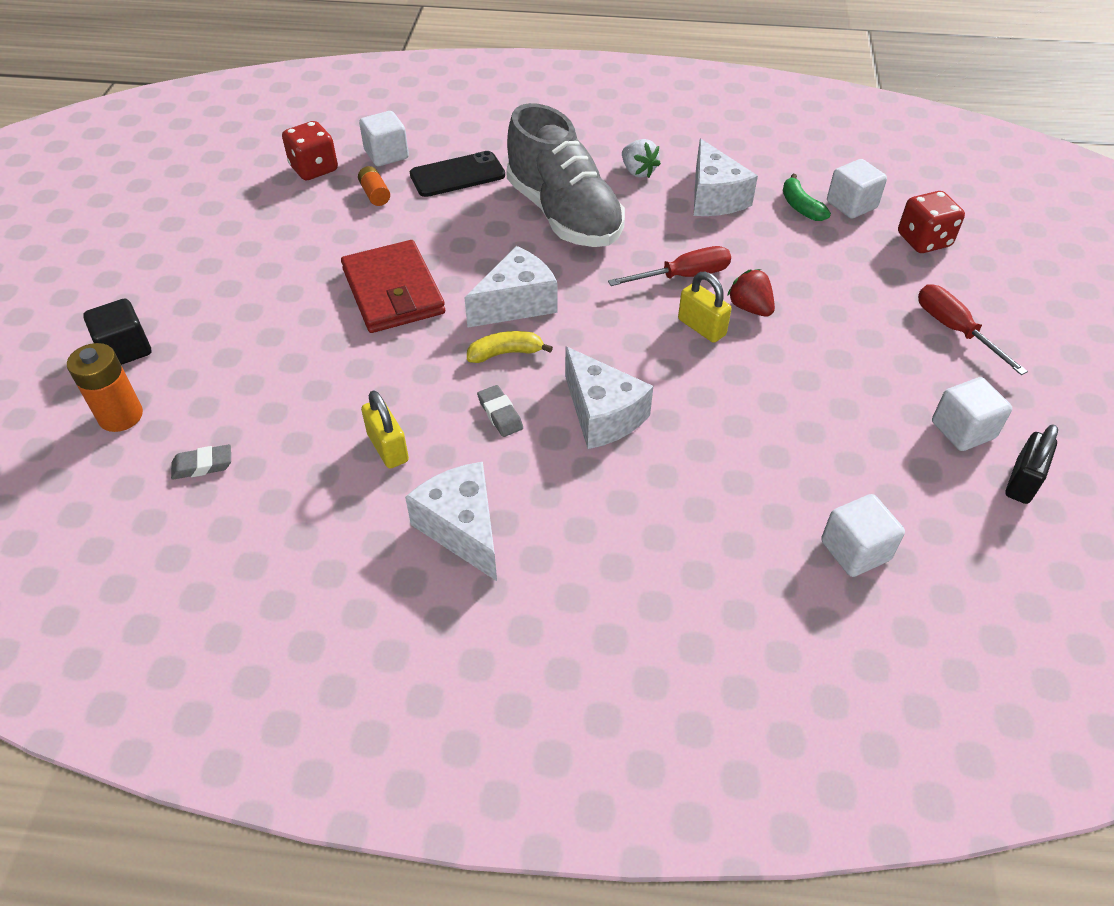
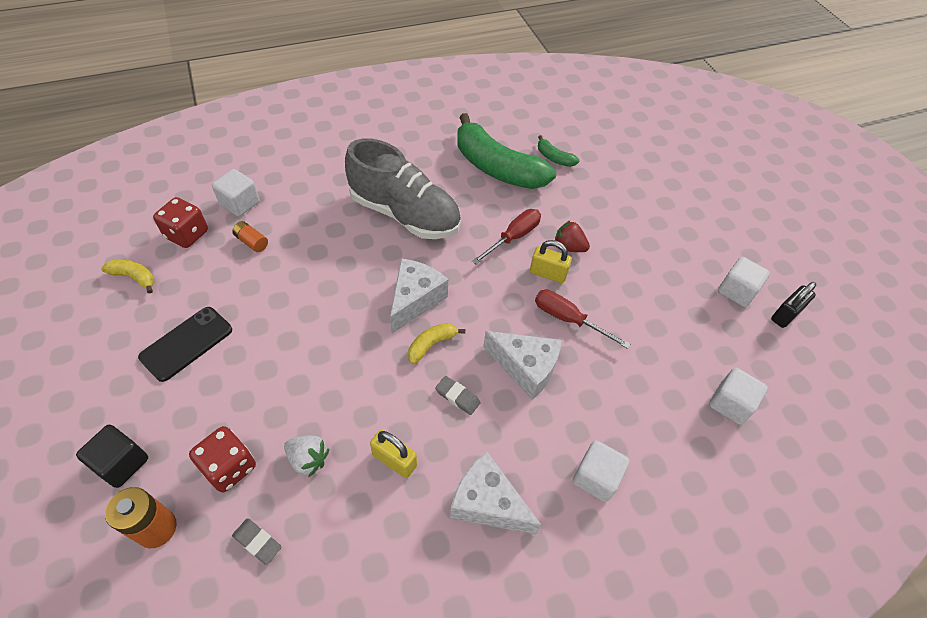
camera: 30 degrees left, 5 degrees up
(203, 465) = (257, 542): grey eraser -> grey eraser turned 75 degrees clockwise
(239, 193) = (134, 277): none -> yellow banana
(393, 291) = (317, 323): red wallet -> none
(457, 175) = (307, 205): black phone -> black phone (187, 343)
(638, 171) = (435, 162): white strawberry -> white strawberry (308, 459)
(714, 197) = (497, 167): white cheese -> green banana
(851, 205) = (583, 147): white cube -> white cube (596, 477)
(923, 240) = (639, 160): red dice -> red dice (229, 467)
(954, 330) = (692, 221): red screwdriver -> red screwdriver (568, 319)
(1022, 482) = (785, 315): black padlock -> black padlock turned 45 degrees clockwise

